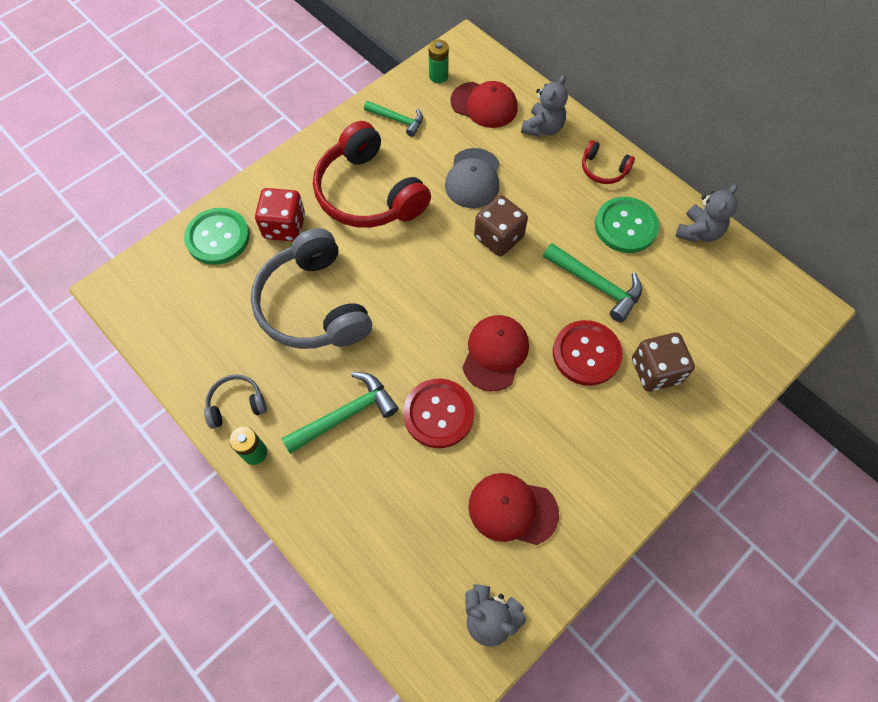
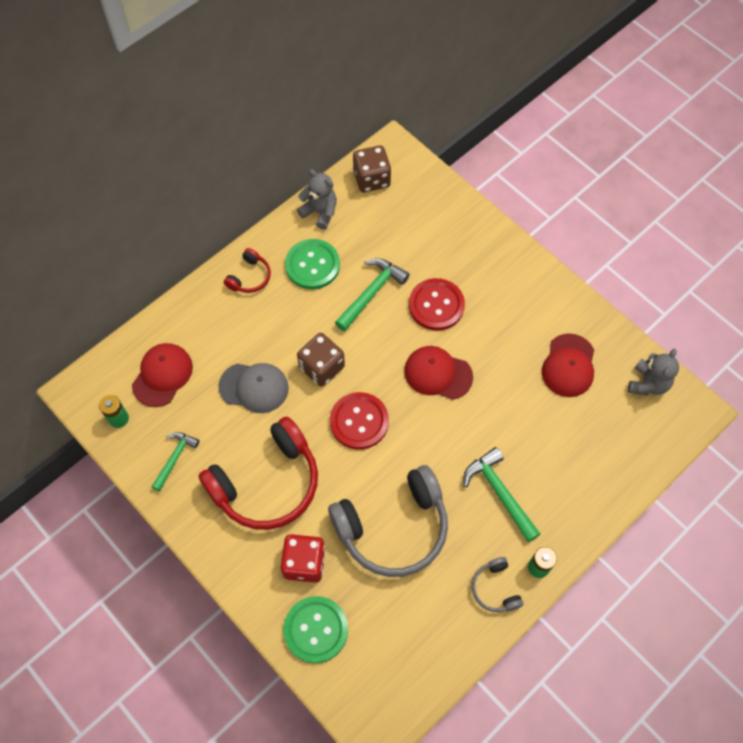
camera: 90 degrees left, 0 degrees up
(438, 414) = (494, 418): red button -> red button (359, 421)
(543, 128) = (197, 324): grey teddy bear -> none
(655, 371) = (449, 258): brown dice -> brown dice (371, 179)

